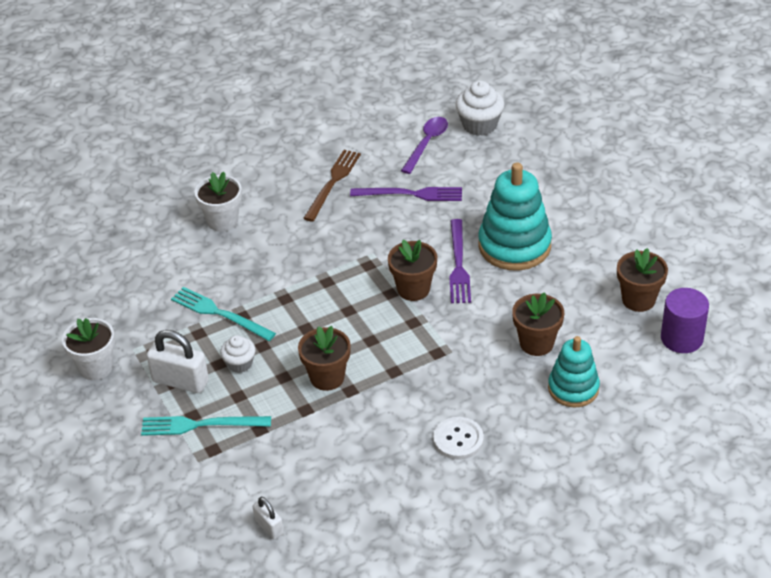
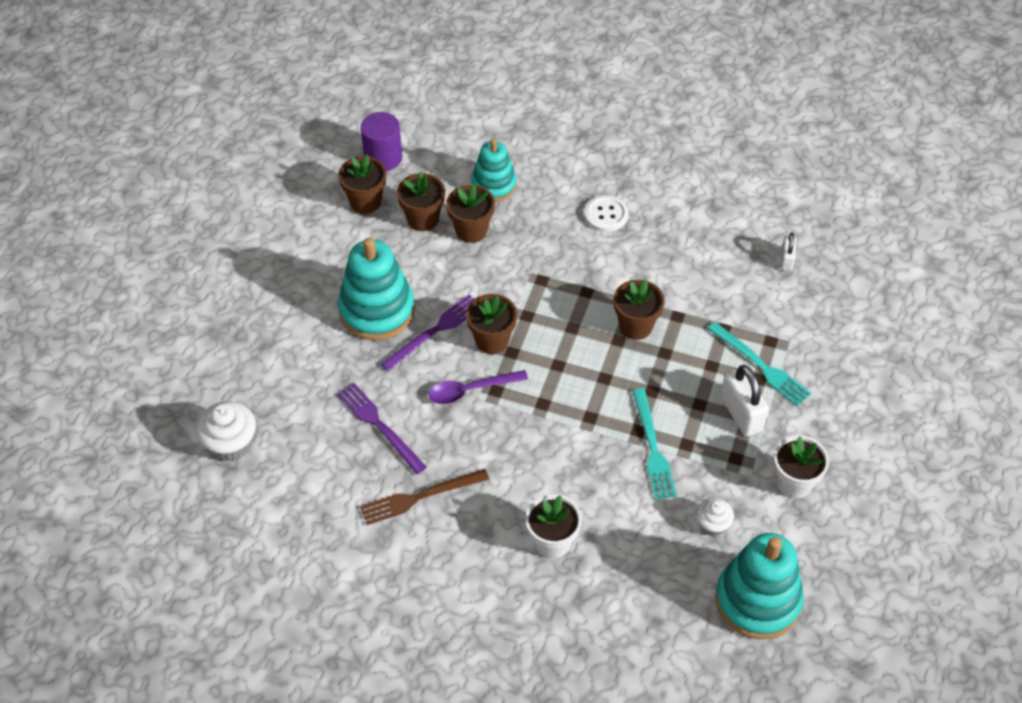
camera: 135 degrees left, 10 degrees up
(56, 286) = (758, 600): none -> turquoise stacking toy
(239, 363) = (684, 390): white cupcake -> white cupcake (712, 525)
(427, 143) = (296, 465): purple spoon -> purple spoon (470, 390)
(581, 322) = (423, 219): none -> brown flower pot

